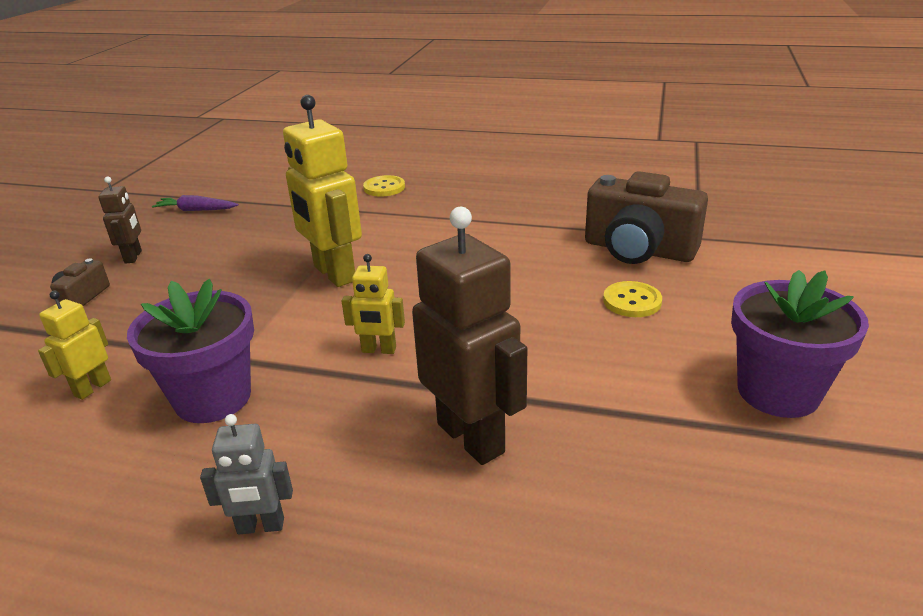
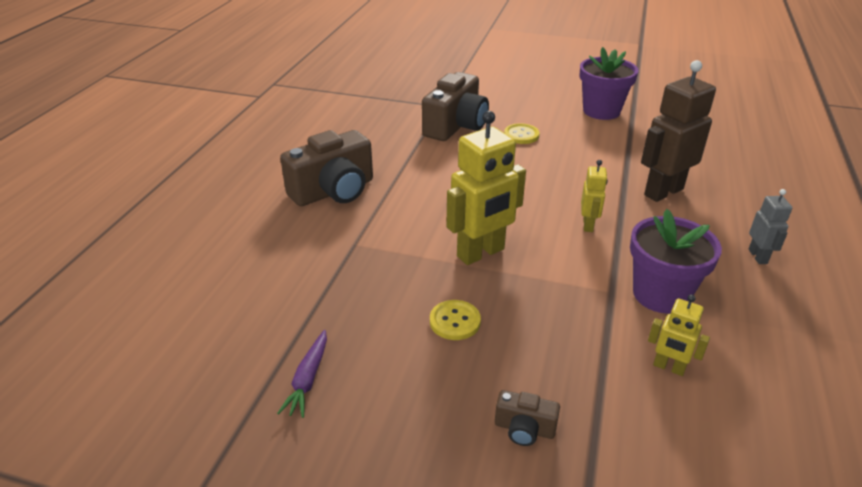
camera: 90 degrees left, 5 degrees up
(133, 257) = (431, 409): brown robot -> none
(384, 188) = (300, 234): yellow button -> yellow button (455, 321)
(459, 193) = (334, 191): none -> brown camera

